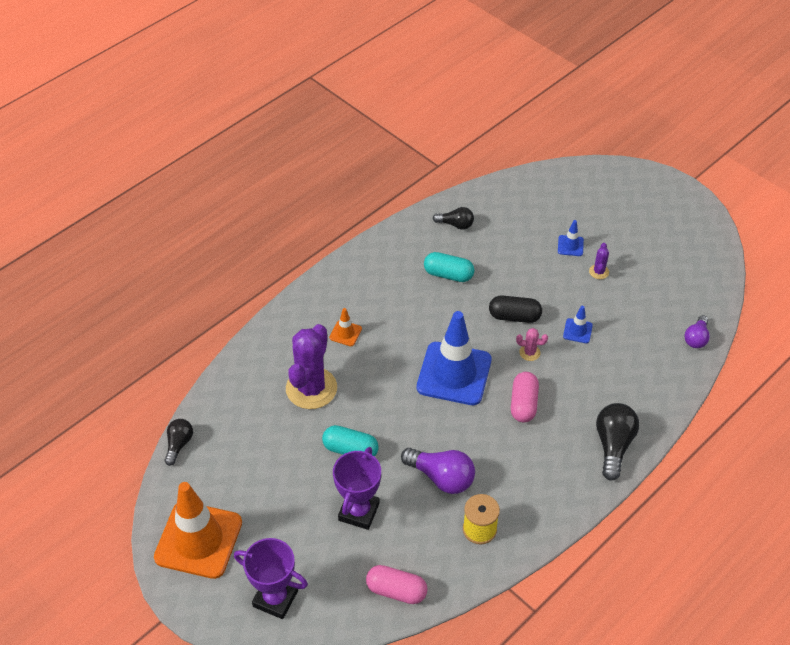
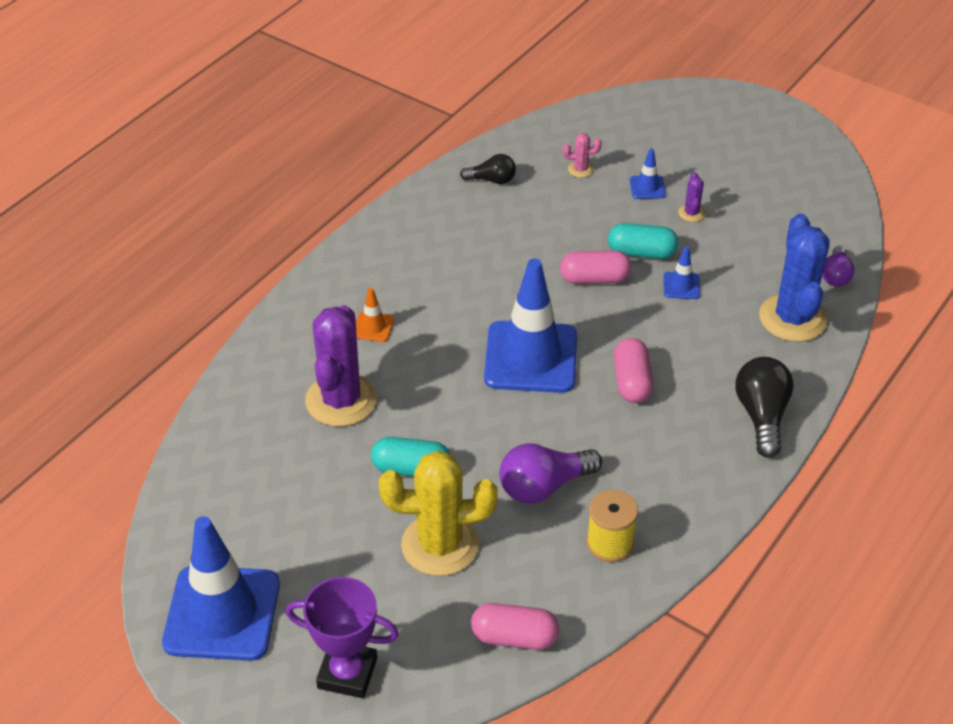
camera: 10 degrees left, 5 degrees down
(179, 444) = (169, 495): black light bulb -> none
(198, 540) = (222, 613): orange traffic cone -> blue traffic cone
(358, 512) = (440, 545): purple trophy -> yellow cactus
(441, 477) = (543, 486): purple light bulb -> purple light bulb turned 135 degrees clockwise
(448, 274) = (495, 240): turquoise capsule -> turquoise capsule (641, 252)
(514, 316) = (594, 279): black capsule -> pink capsule
(529, 352) = (625, 319): pink cactus -> pink cactus (580, 169)
(655, 369) = (793, 318): none -> blue cactus

